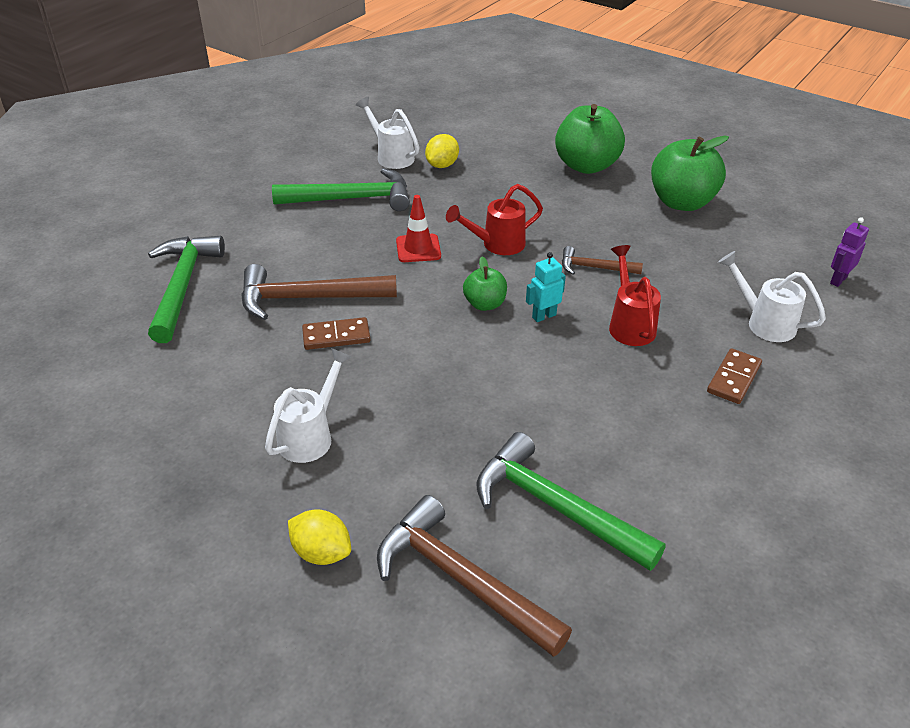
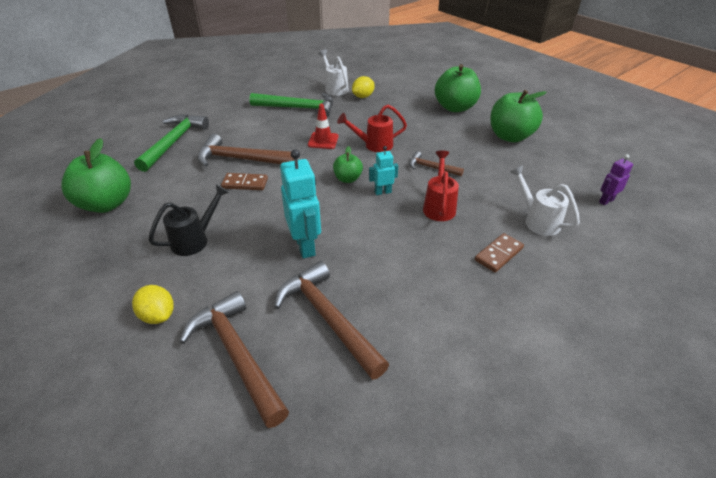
camera: 15 degrees right, 0 degrees up
(137, 406) = (106, 204): none -> green apple
(311, 435) = (195, 239): white watering can -> black watering can
(475, 414) = (305, 246): none -> turquoise robot
(555, 507) = (328, 318): green hammer -> brown hammer

